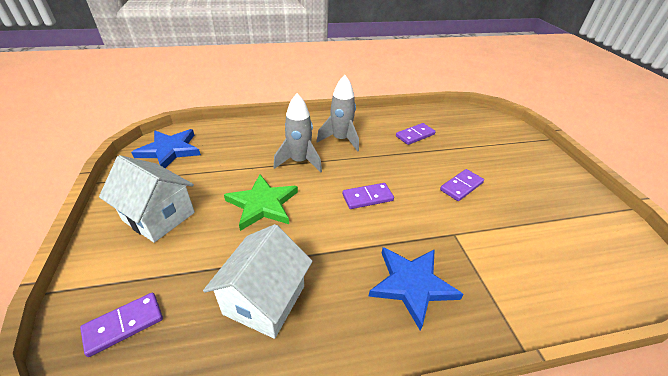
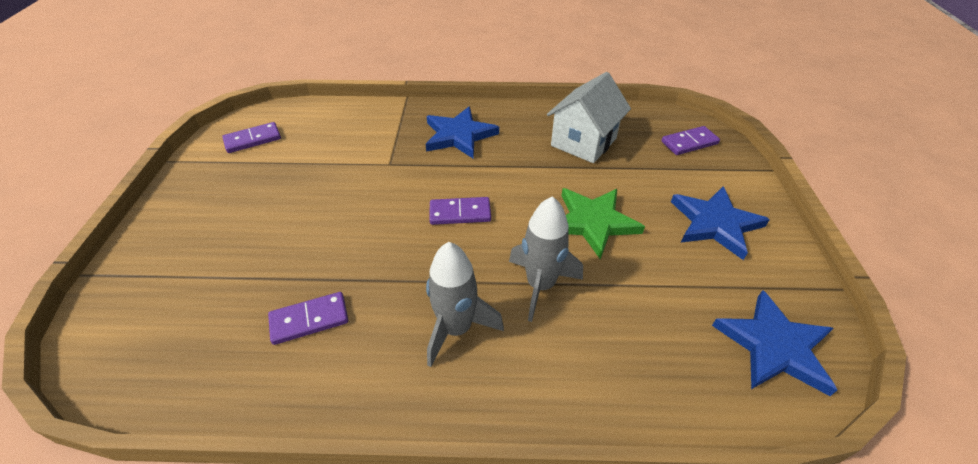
camera: 165 degrees left, 5 degrees up
(159, 216) = (715, 223): white house -> blue star
(461, 186) = (329, 211): purple domino -> purple domino (253, 139)

